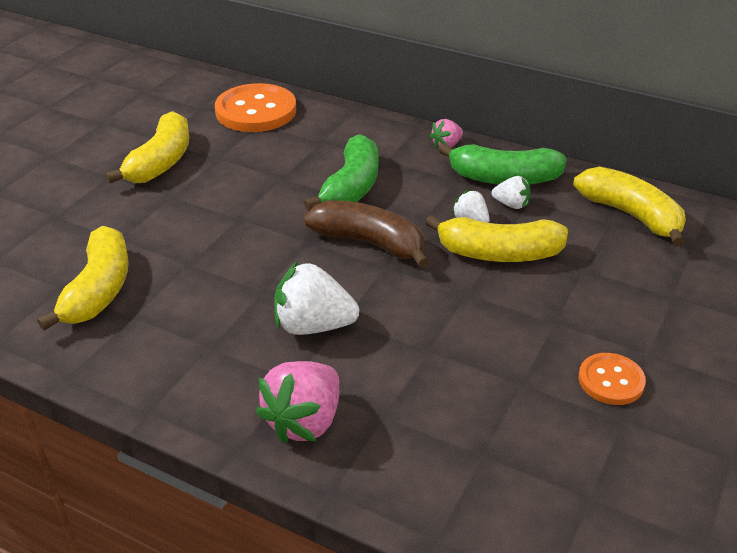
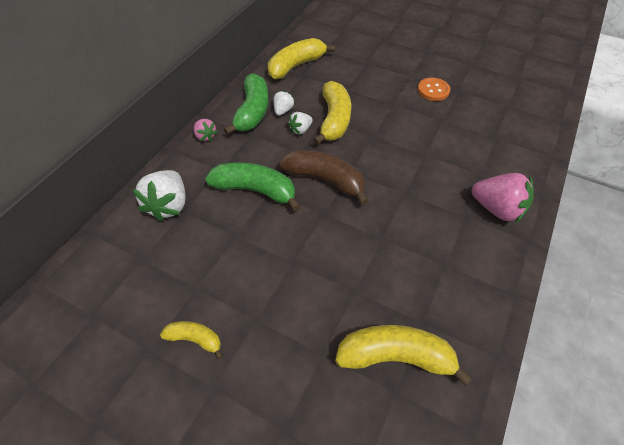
camera: 90 degrees left, 15 degrees up
(161, 162) = (195, 339): yellow banana -> yellow banana, size x0.54
(256, 111) = (115, 264): orange button -> none
(313, 326) = (414, 208): white strawberry -> white strawberry (169, 205)
(369, 243) = (325, 180): brown banana -> brown banana turned 90 degrees clockwise

